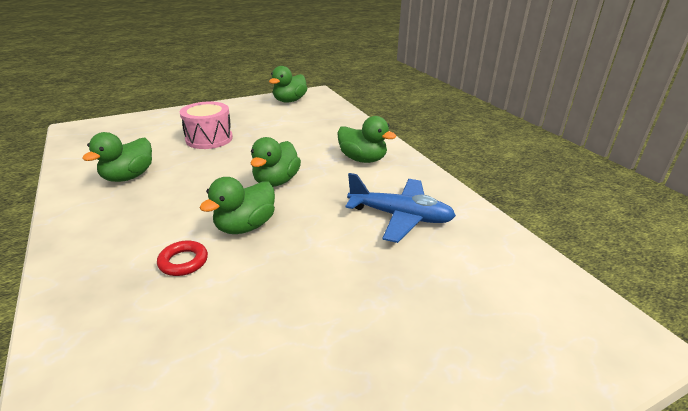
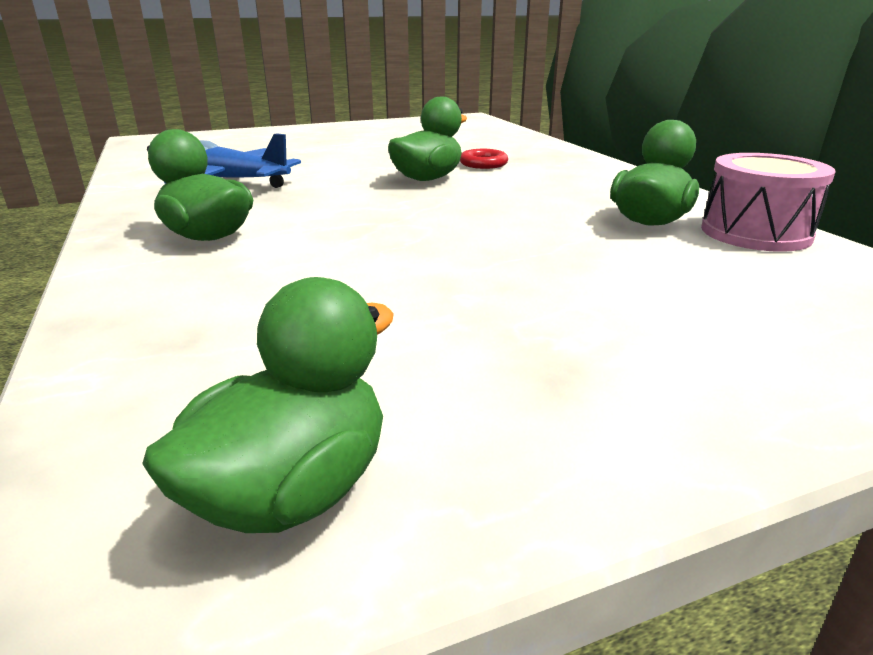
camera: 175 degrees left, 5 degrees down
(209, 139) = (564, 286): pink drum -> pink drum (755, 233)
(276, 181) = (387, 211): green duck -> none

